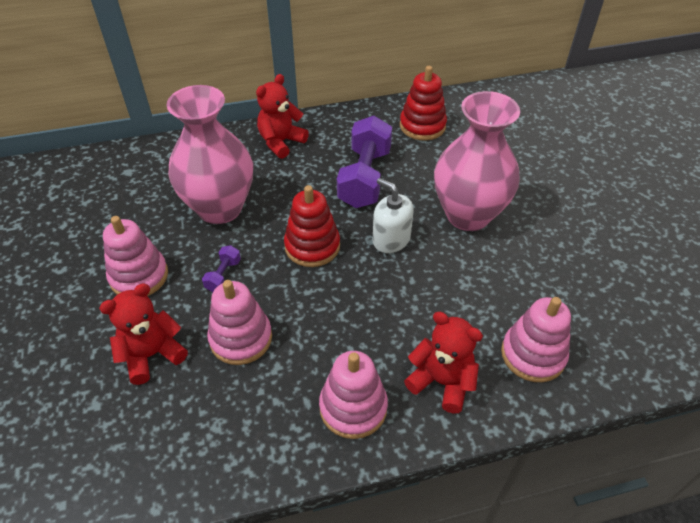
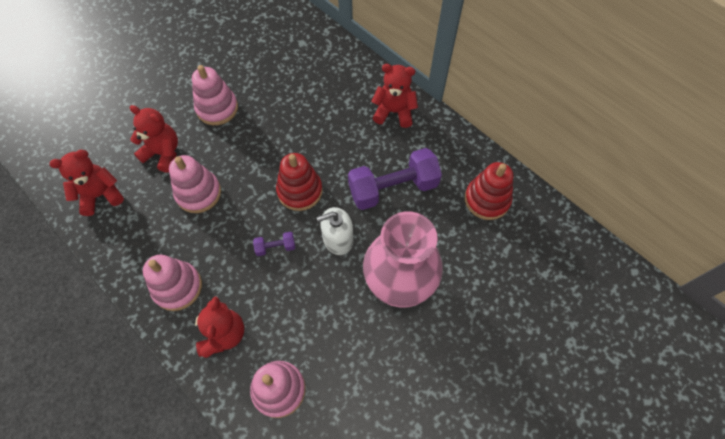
camera: 60 degrees right, 15 degrees up
(152, 452) = (101, 195): none -> red teddy bear
(220, 208) = (301, 115): pink vase -> none
(223, 275) = (243, 153): purple dumbbell -> purple dumbbell (275, 247)
(391, 239) = (337, 239): white soap dispenser -> white soap dispenser turned 120 degrees counterclockwise

